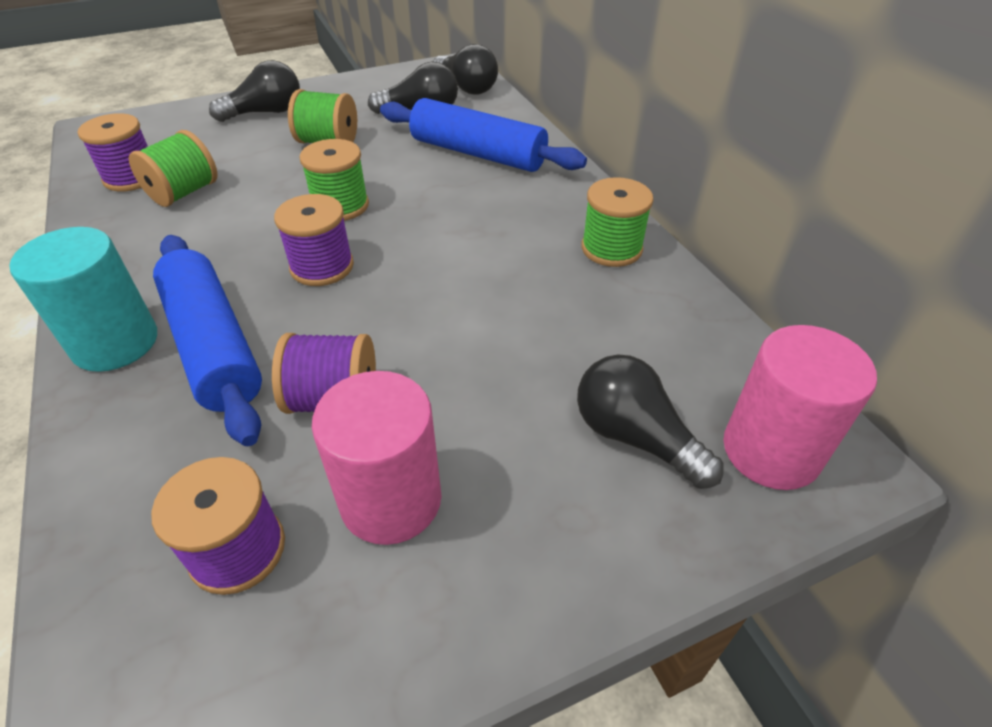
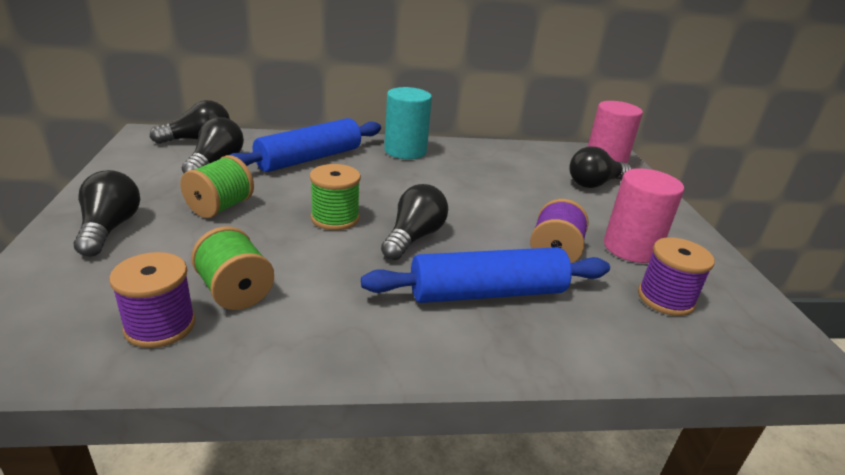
camera: 75 degrees left, 15 degrees down
(115, 343) = (465, 342): turquoise cylinder -> turquoise cylinder (405, 151)
(322, 266) = (413, 237): purple spool -> black light bulb
(611, 248) = (452, 151): green spool -> none

